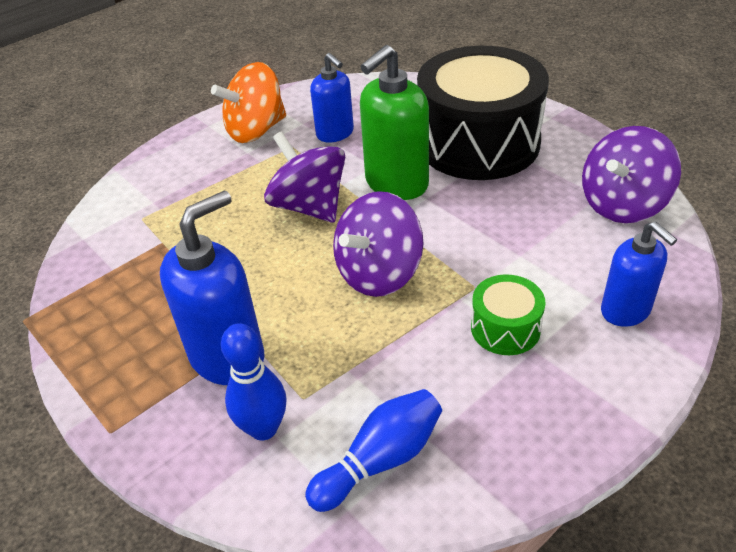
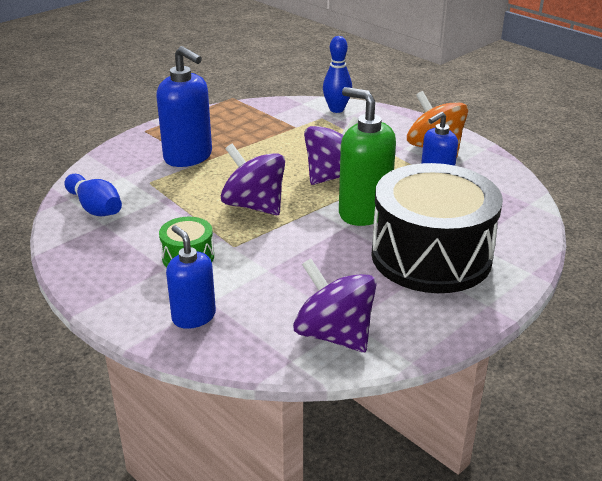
camera: 85 degrees right, 10 degrees down
(263, 428) = (131, 171): blue bowling pin -> blue bowling pin (336, 109)
(625, 311) = (193, 316): blue soap dispenser -> blue soap dispenser turned 90 degrees clockwise

